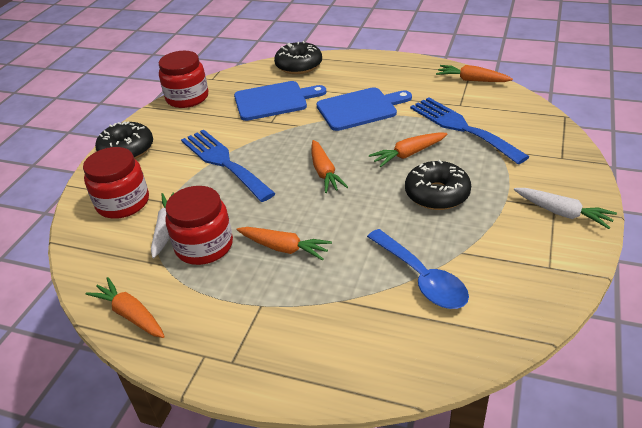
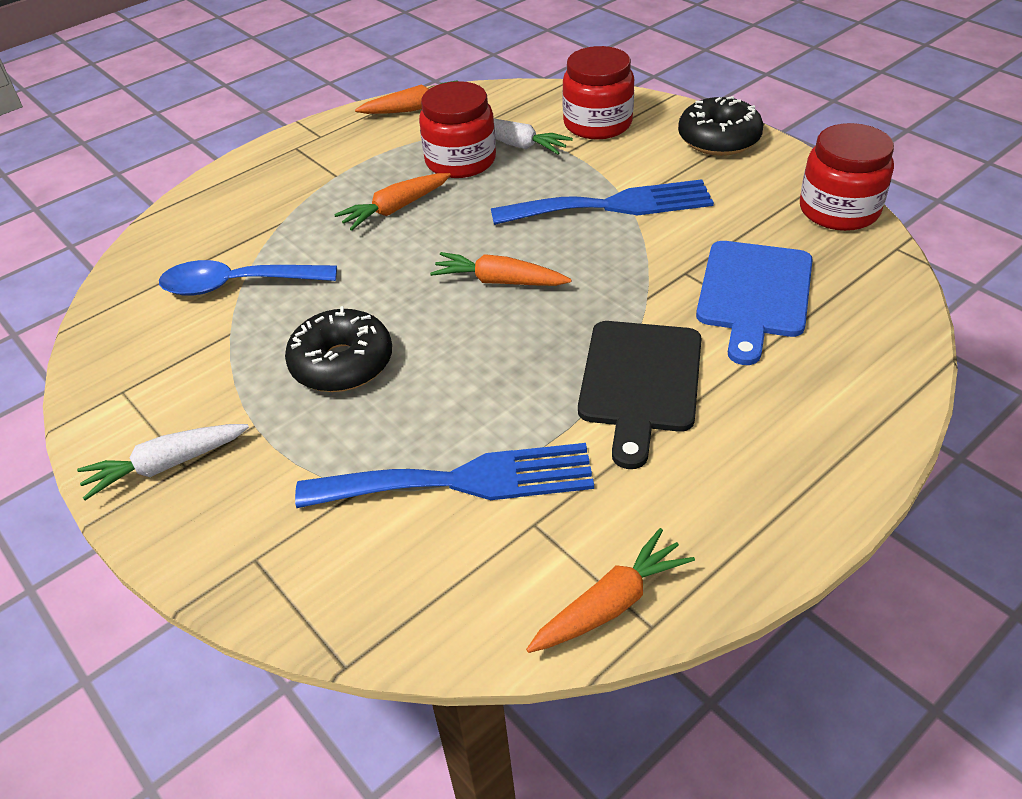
camera: 120 degrees right, 5 degrees up
(299, 65) = (880, 365): black donut -> none
(360, 108) = (640, 382): blue cutting board -> black cutting board
(408, 154) = (456, 378): orange carrot -> none

